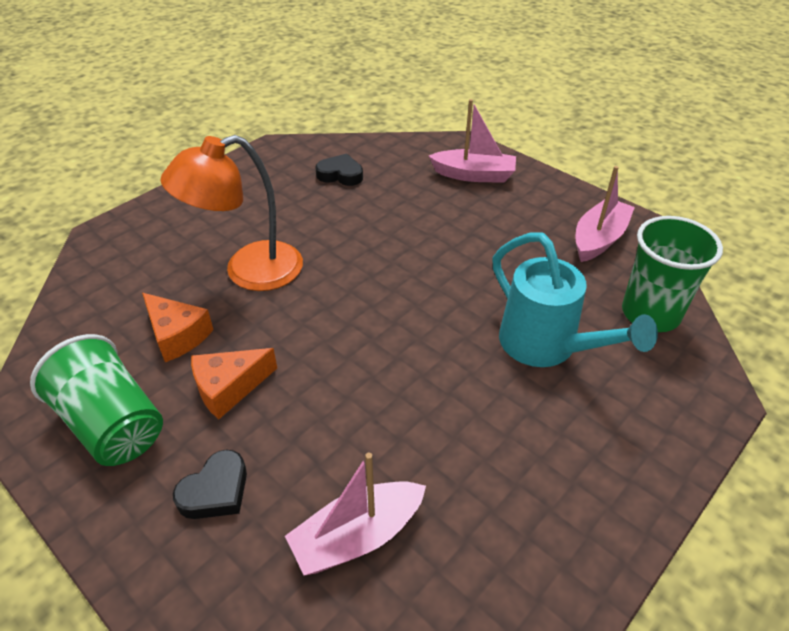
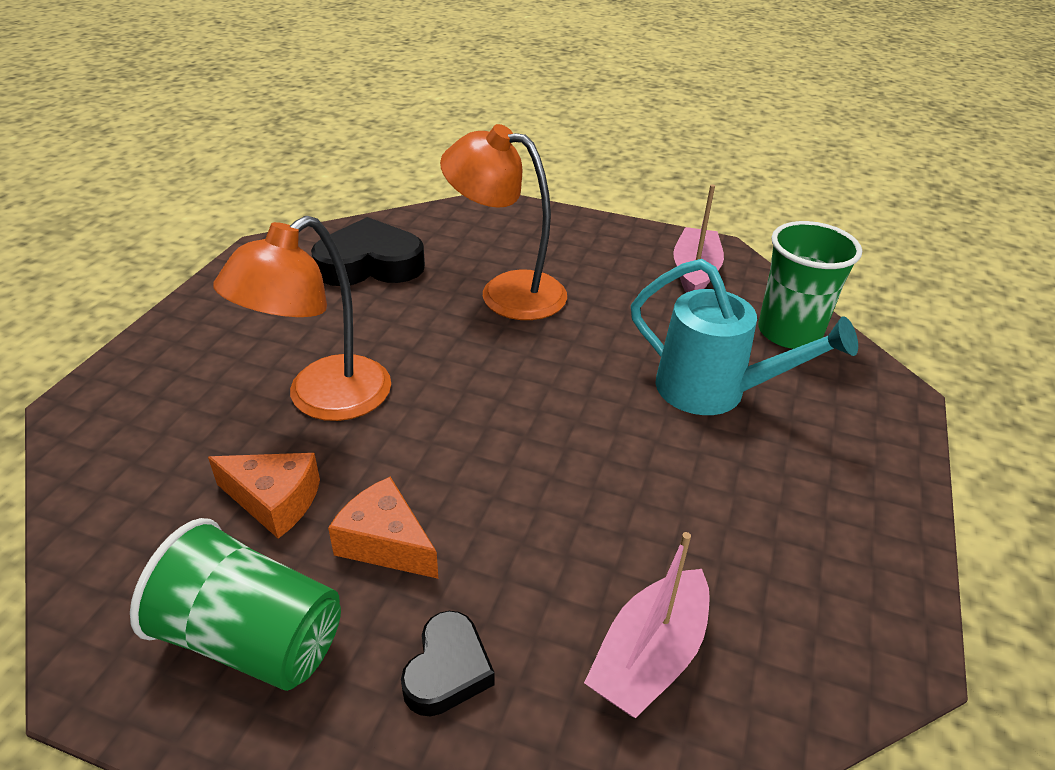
camera: 25 degrees left, 5 degrees down
(229, 388) = (385, 542): orange cheese -> orange cheese turned 90 degrees clockwise
(340, 175) = (370, 264): black heart -> black heart, size x1.78
(429, 220) = (506, 292): none -> orange lamp
(474, 175) = (526, 234): pink boat -> none

